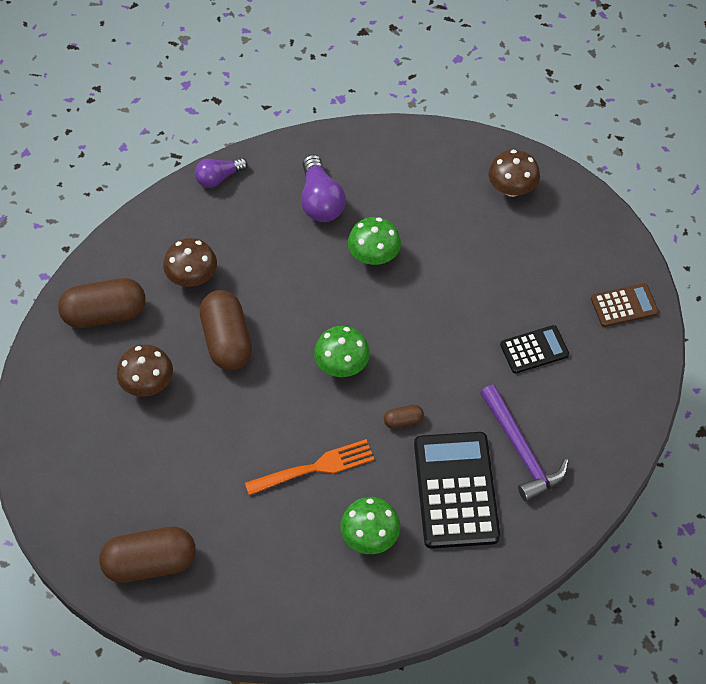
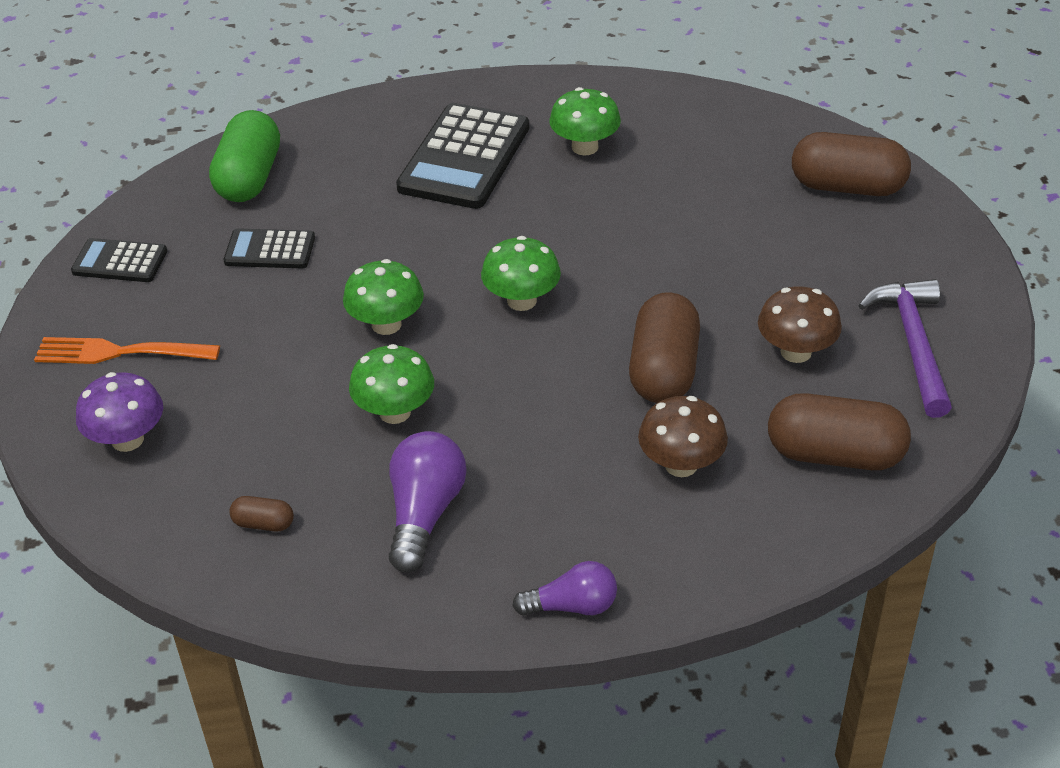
camera: 155 degrees left, 15 degrees down
(314, 468) = (615, 215): orange fork -> orange fork (121, 352)
(403, 421) = (481, 228): brown capsule -> brown capsule (263, 523)
(417, 316) = (386, 324): none -> green mushroom
(511, 188) = (127, 440): brown mushroom -> purple mushroom
(521, 451) = (366, 169): purple hammer -> purple hammer (913, 343)
(599, 411) = (249, 178): none -> green capsule
(624, 305) = (120, 262): brown calculator -> black calculator

